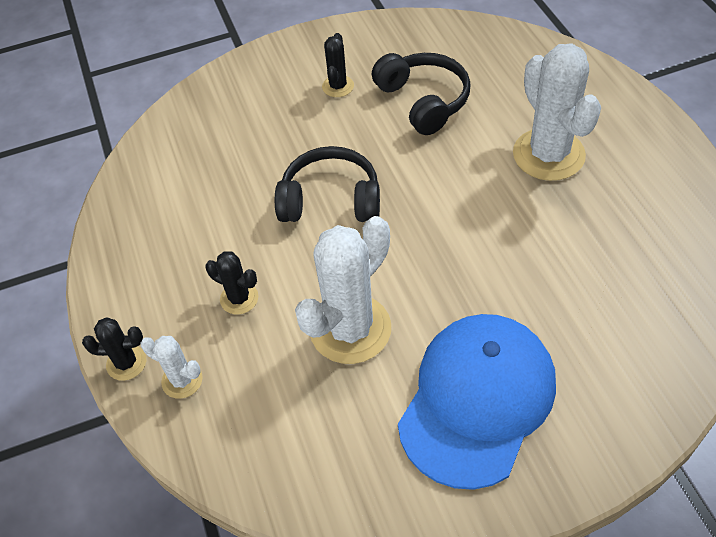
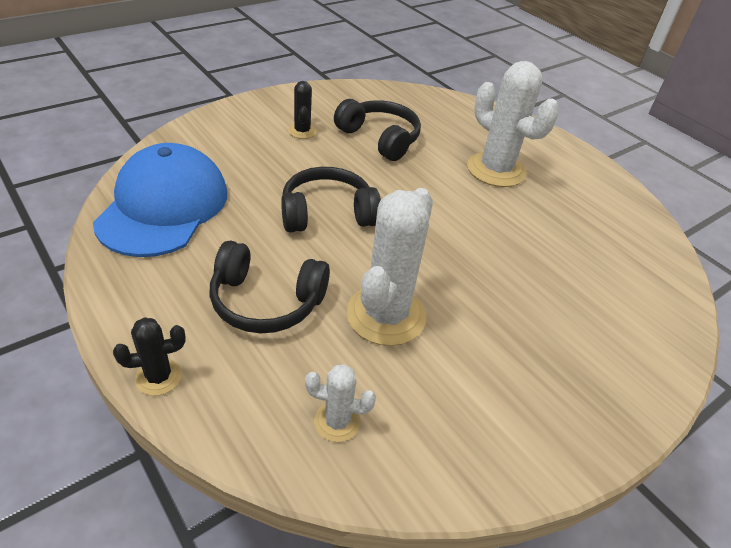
camera: 25 degrees left, 10 degrees down
(182, 380) = (228, 385): white cactus -> white cactus (337, 421)
(239, 298) = (266, 301): black cactus -> black headphones
(477, 400) = (526, 359): blue cap -> blue cap (163, 206)

